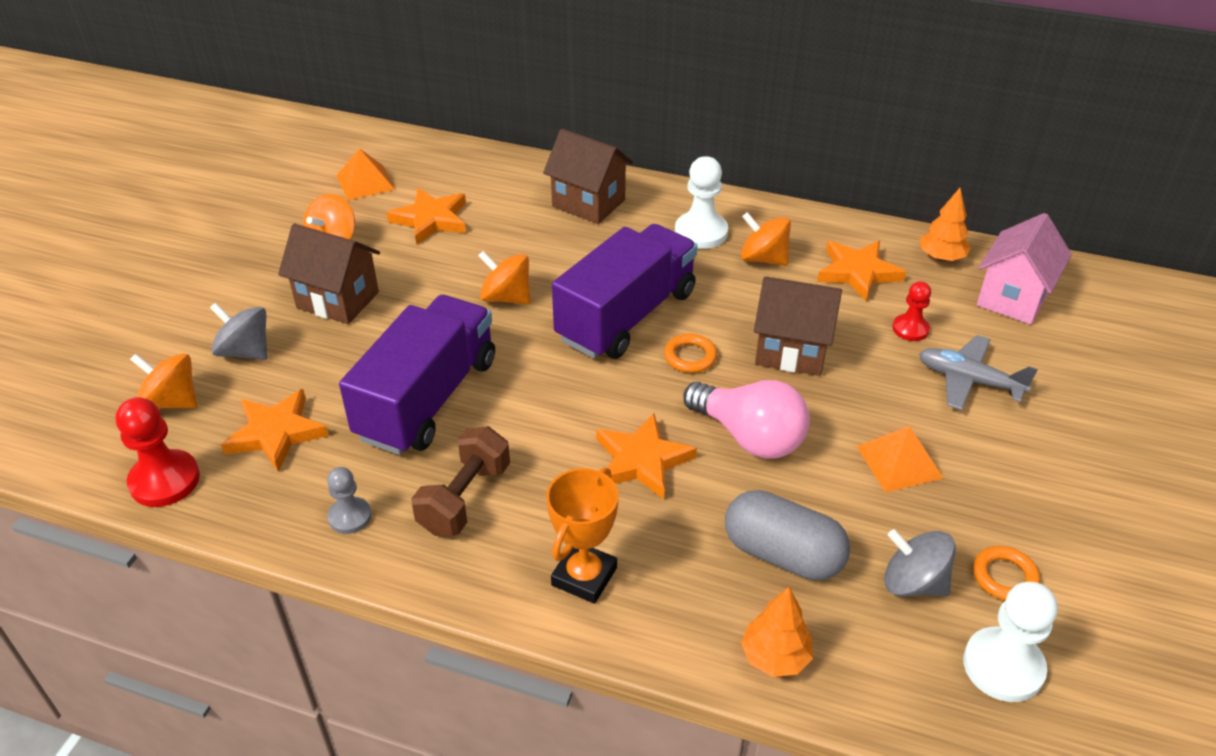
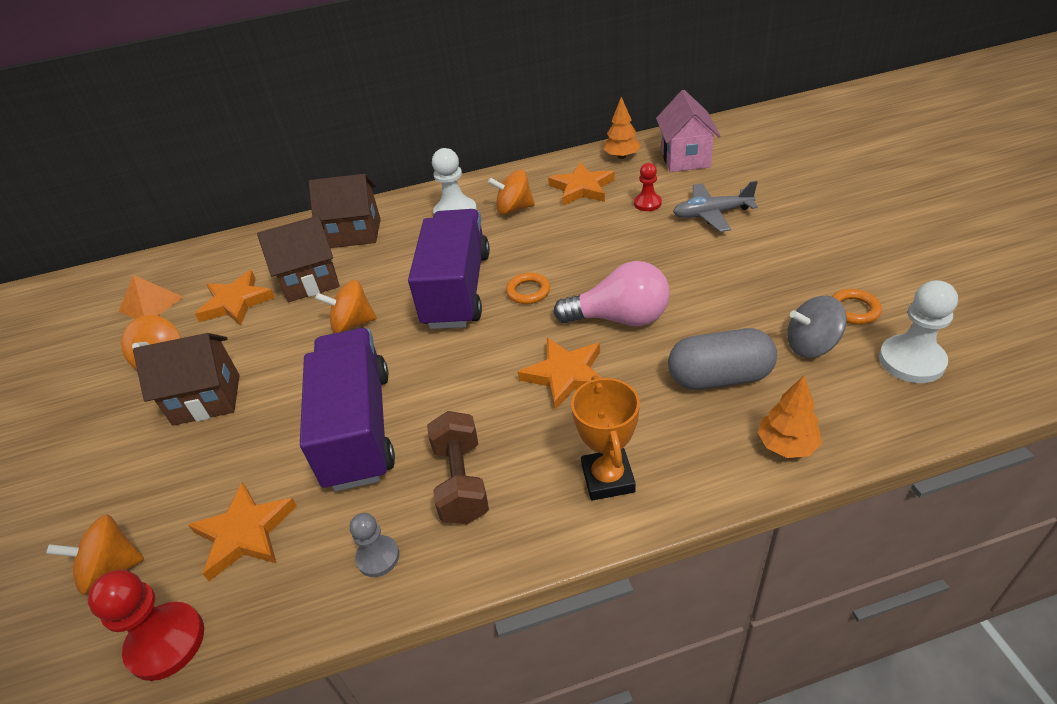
camera: 30 degrees left, 0 degrees up
(245, 351) = (152, 486): grey spinning top -> none
(791, 351) = (591, 253): brown house -> brown house (311, 282)
(899, 462) = (725, 280): orange pyramid -> none

